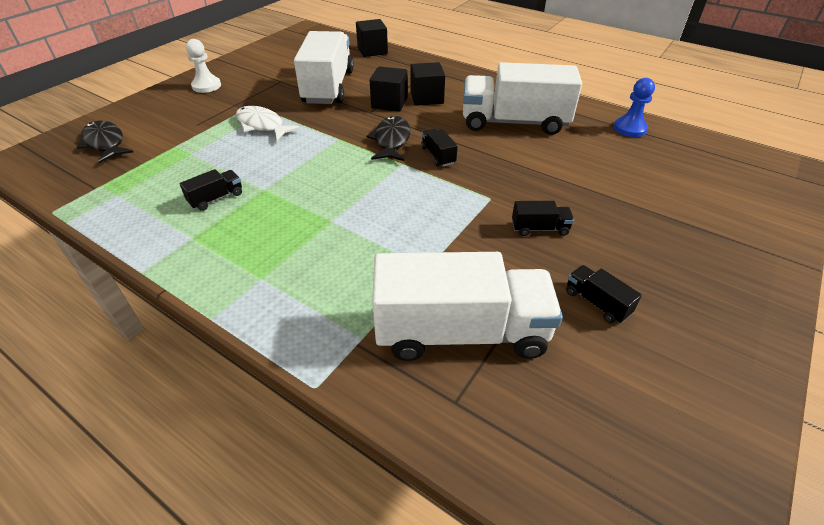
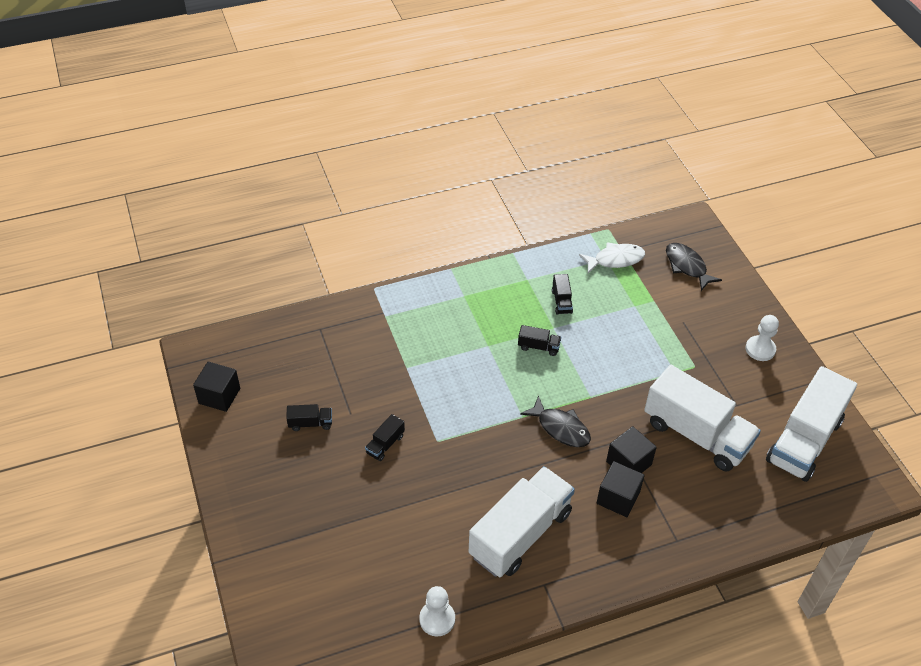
camera: 125 degrees right, 5 degrees up
(105, 143) = (687, 266): black fish -> black fish turned 120 degrees counterclockwise
(262, 125) = (650, 359): white fish -> white fish (615, 260)
(372, 50) = (770, 518): black cube -> black cube (219, 396)
(438, 156) = (514, 444): black truck -> black truck (538, 347)
(461, 332) = (351, 354): white truck -> white truck (804, 440)
(630, 128) = (437, 619): blue pawn -> white pawn

